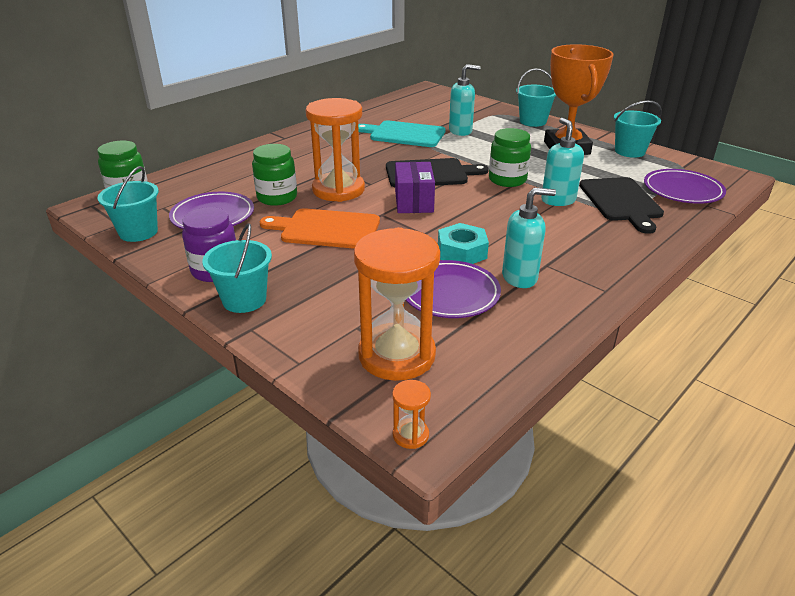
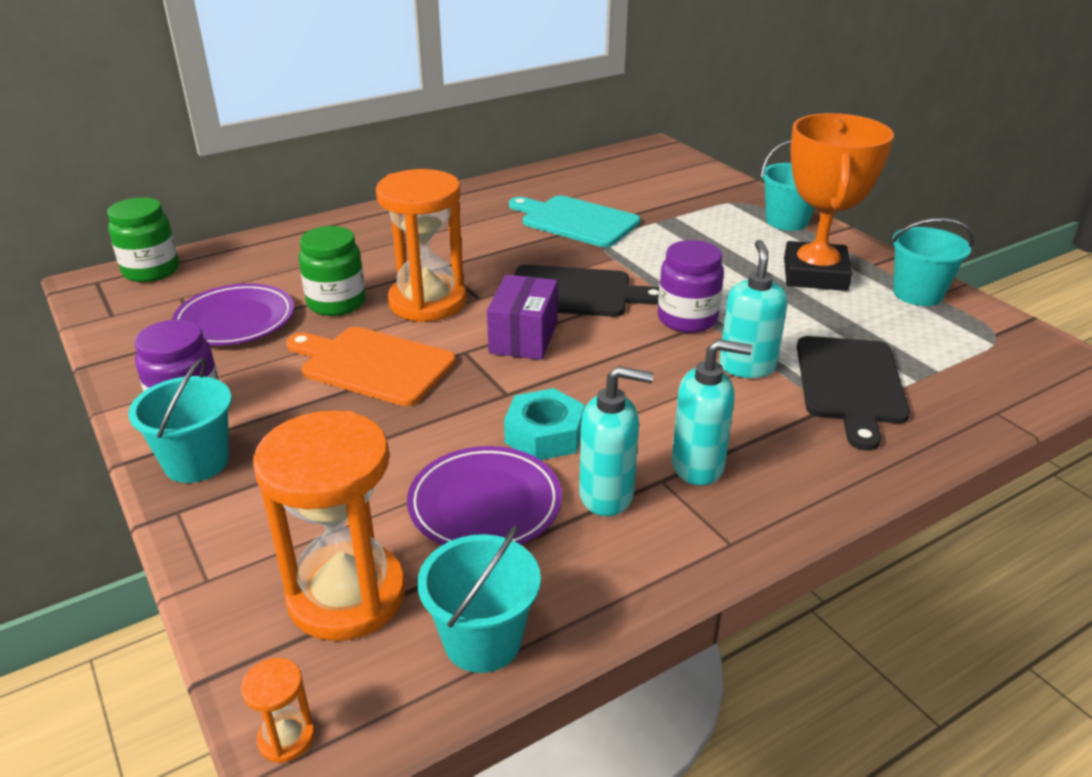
camera: 15 degrees right, 0 degrees up
(138, 232) = (128, 332): turquoise bucket -> turquoise bucket (482, 641)
(460, 131) = (664, 225): turquoise soap dispenser -> turquoise soap dispenser (698, 466)
(507, 180) = (687, 319): green jar -> purple jar
(682, 190) = (969, 378): purple plate -> none

